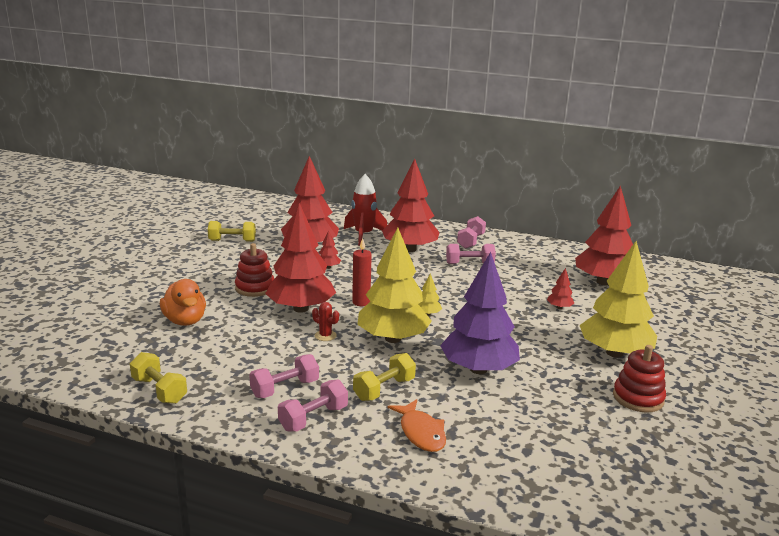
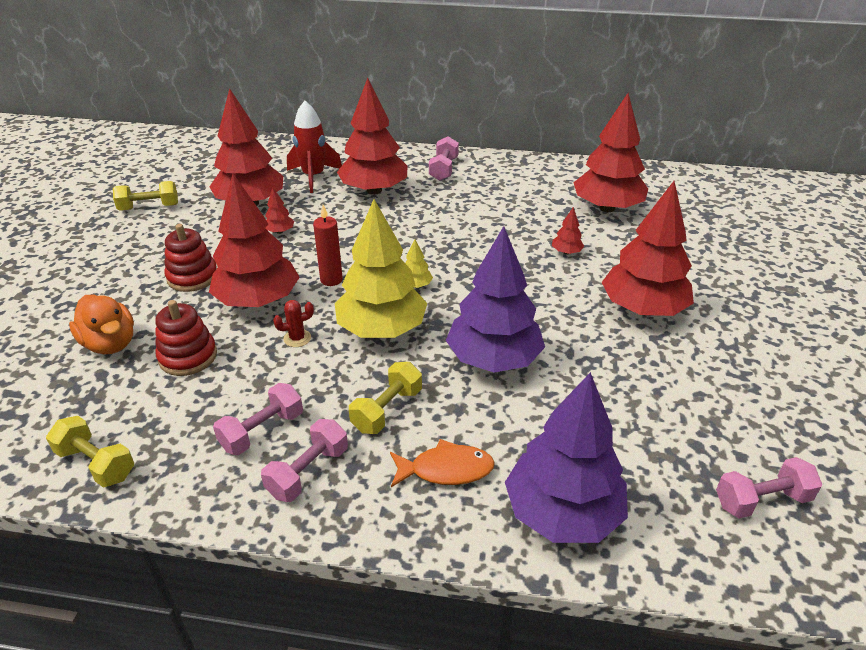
camera: 10 degrees left, 15 degrees up
(325, 336) = (297, 338): red cactus -> red cactus turned 45 degrees counterclockwise
(421, 432) = (446, 469): orange fish -> orange fish turned 60 degrees counterclockwise
(469, 264) = (449, 203): pink dumbbell -> pink dumbbell (762, 500)
(508, 473) = (562, 513): none -> purple tree
(614, 353) = (642, 309): yellow tree -> red tree
(638, 398) = (683, 370): red stacking toy -> red stacking toy (188, 356)

